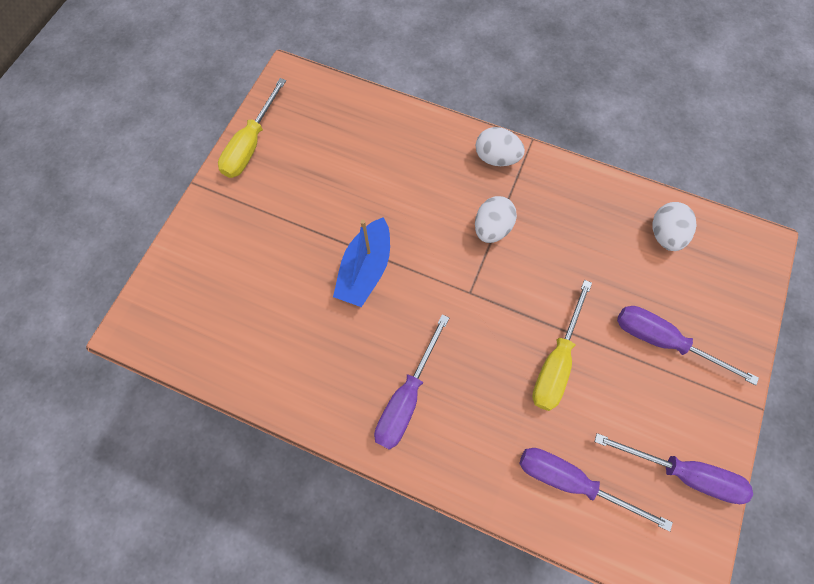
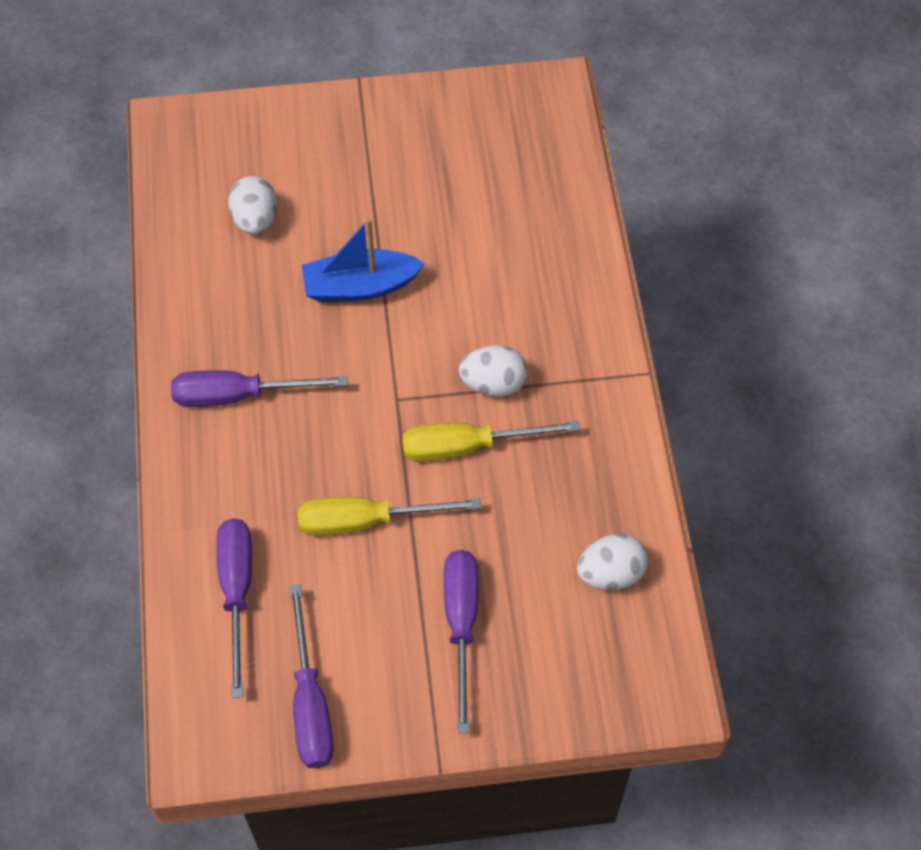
camera: 60 degrees right, 10 degrees down
(251, 144) = (441, 102): yellow screwdriver -> yellow screwdriver (468, 446)
(496, 158) = (593, 346): white egg -> white egg (255, 220)

